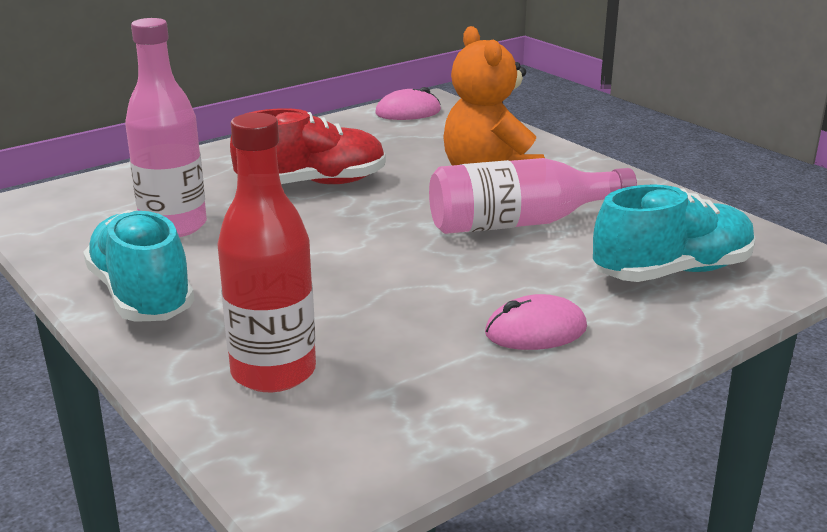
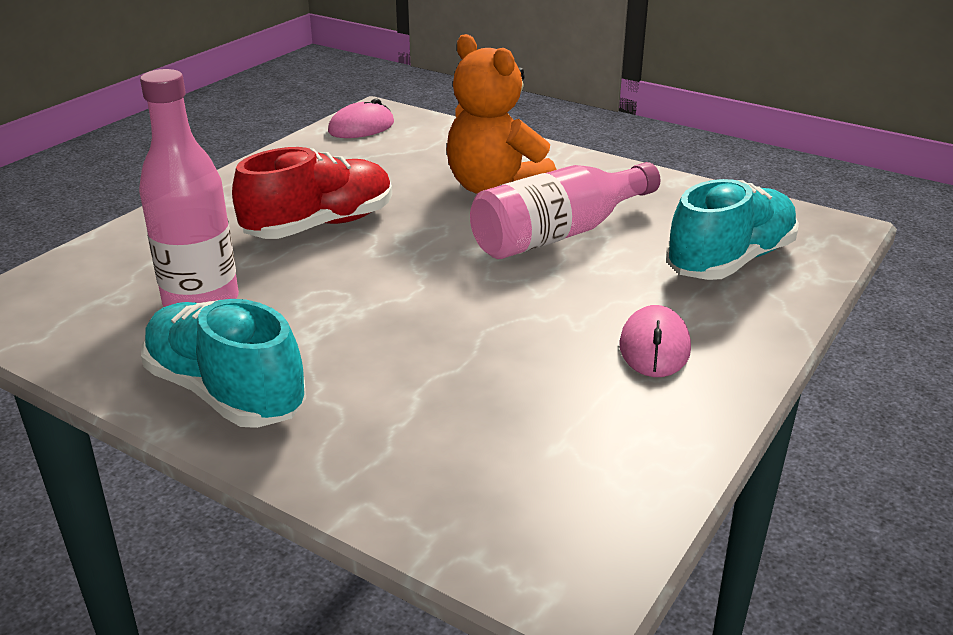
camera: 20 degrees left, 5 degrees up
(273, 372) = (435, 450): red bottle -> none
(535, 331) = (654, 347): pink mouse -> pink mouse turned 45 degrees counterclockwise

